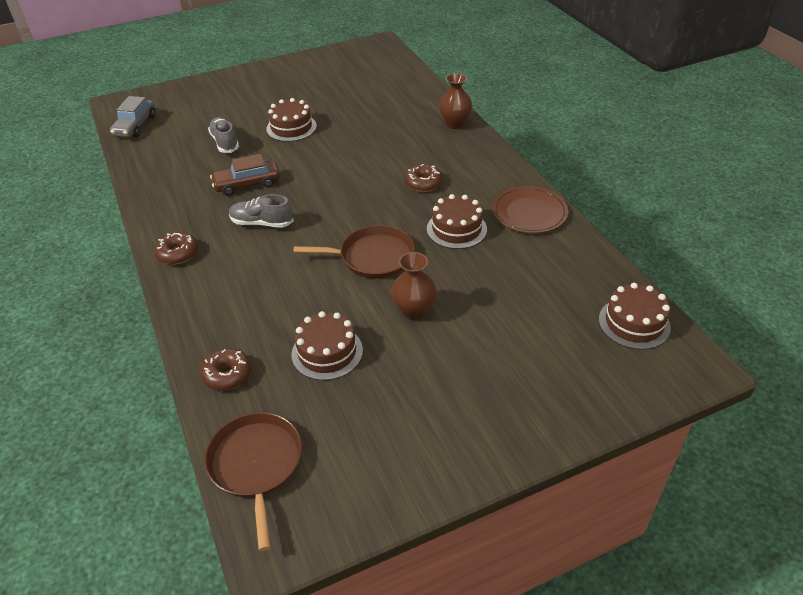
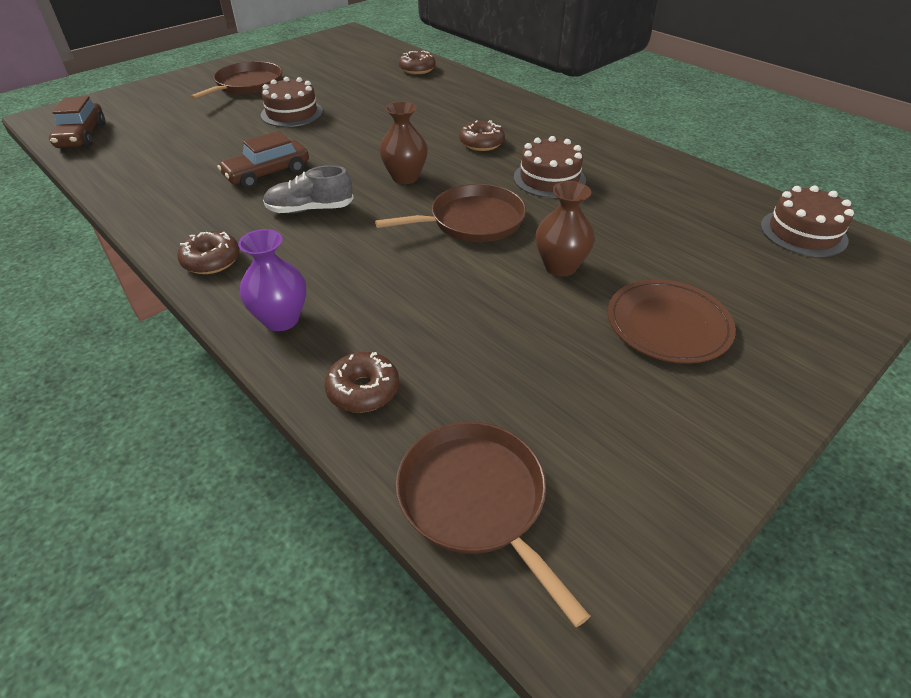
camera: 20 degrees left, 0 degrees up
(135, 126) = (82, 136): grey car -> brown car
(201, 310) = (281, 319): none -> purple vase
(225, 142) = (215, 137): grey shoe -> none
(271, 92) = (247, 85): none -> brown pan
(327, 352) = (483, 333): brown cake -> none
(415, 94) = (417, 69): none -> brown donut
(455, 124) = (478, 88): brown vase -> brown vase (405, 177)
(529, 212) = (615, 152): brown plate -> brown plate (668, 324)

